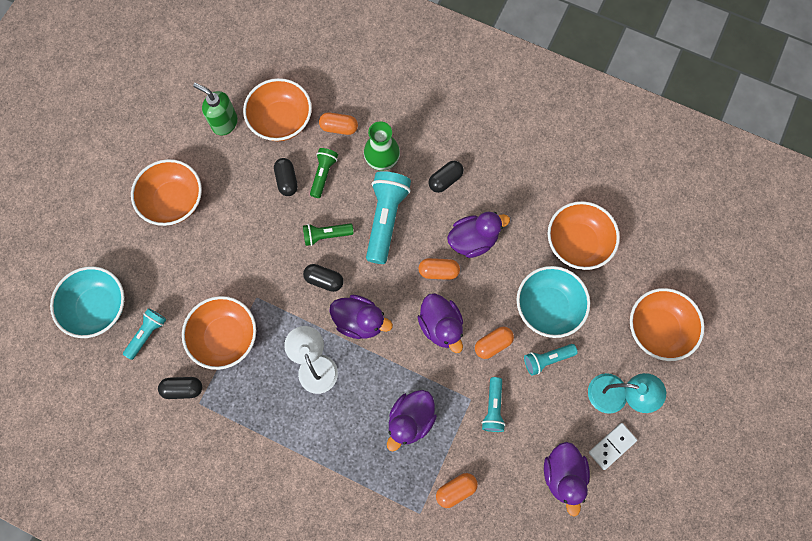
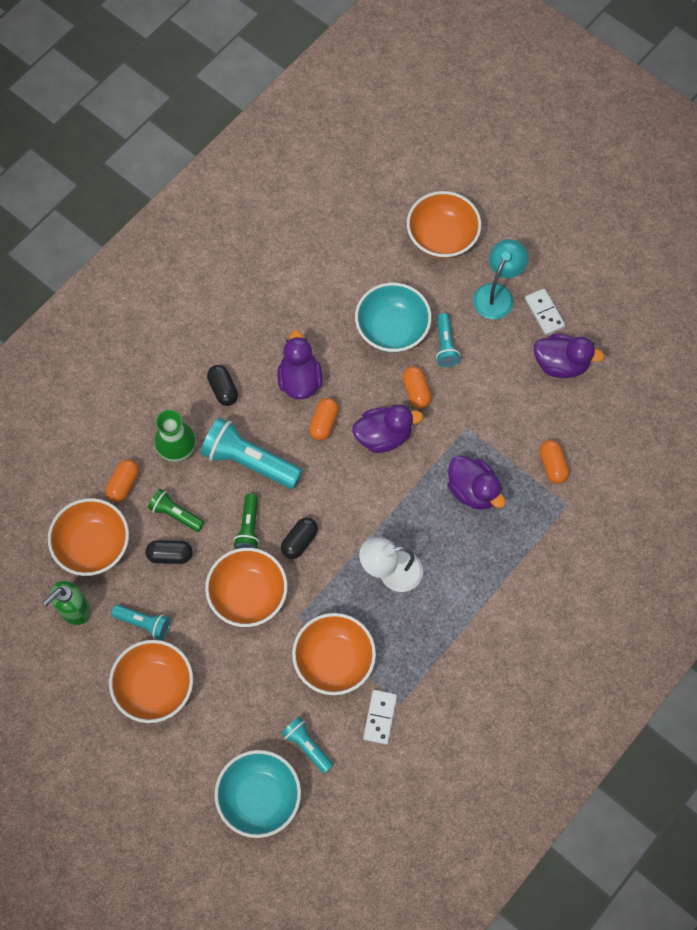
camera: 75 degrees left, 5 degrees down
(183, 389) = (380, 717): black capsule -> white domino
(360, 321) = (355, 515): purple duck -> none
(493, 408) = (480, 409): turquoise flashlight -> turquoise flashlight (144, 623)
(577, 243) = (332, 282): orange bowl -> orange bowl (248, 594)

